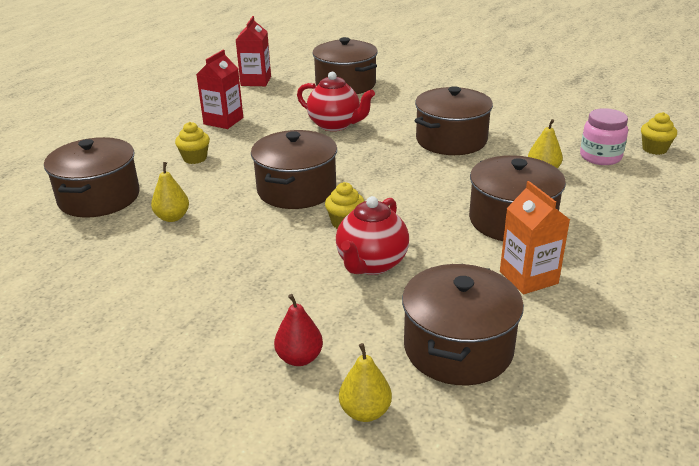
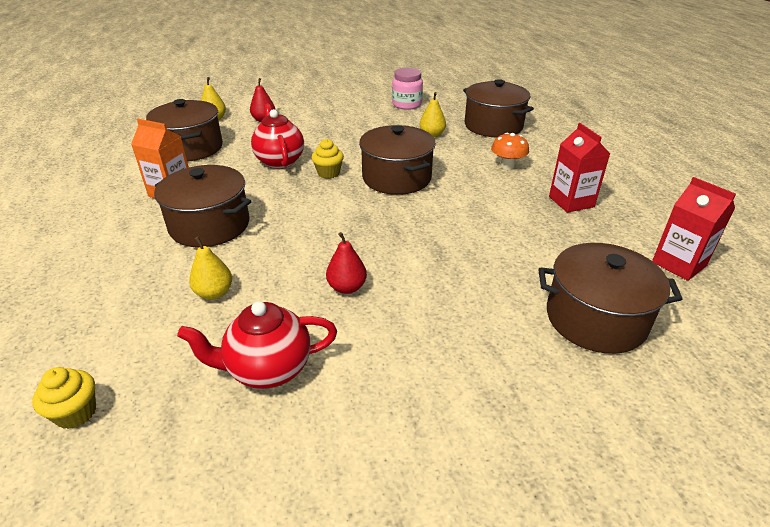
camera: 135 degrees right, 5 degrees up
(195, 158) = (507, 166): yellow cupcake -> orange mushroom
(335, 125) = (481, 247): red teapot -> red teapot (268, 369)
(451, 140) = (347, 287): brown pot -> red pear
(600, 157) = (154, 351): pink jar -> pink jar (407, 104)

